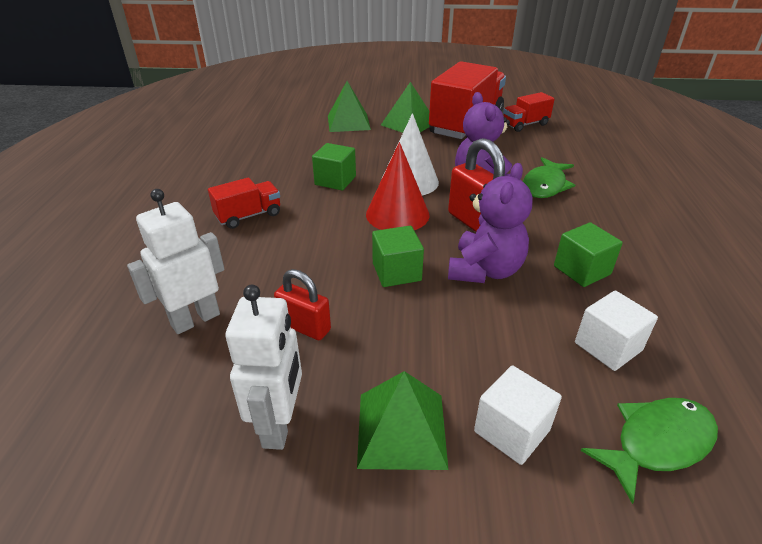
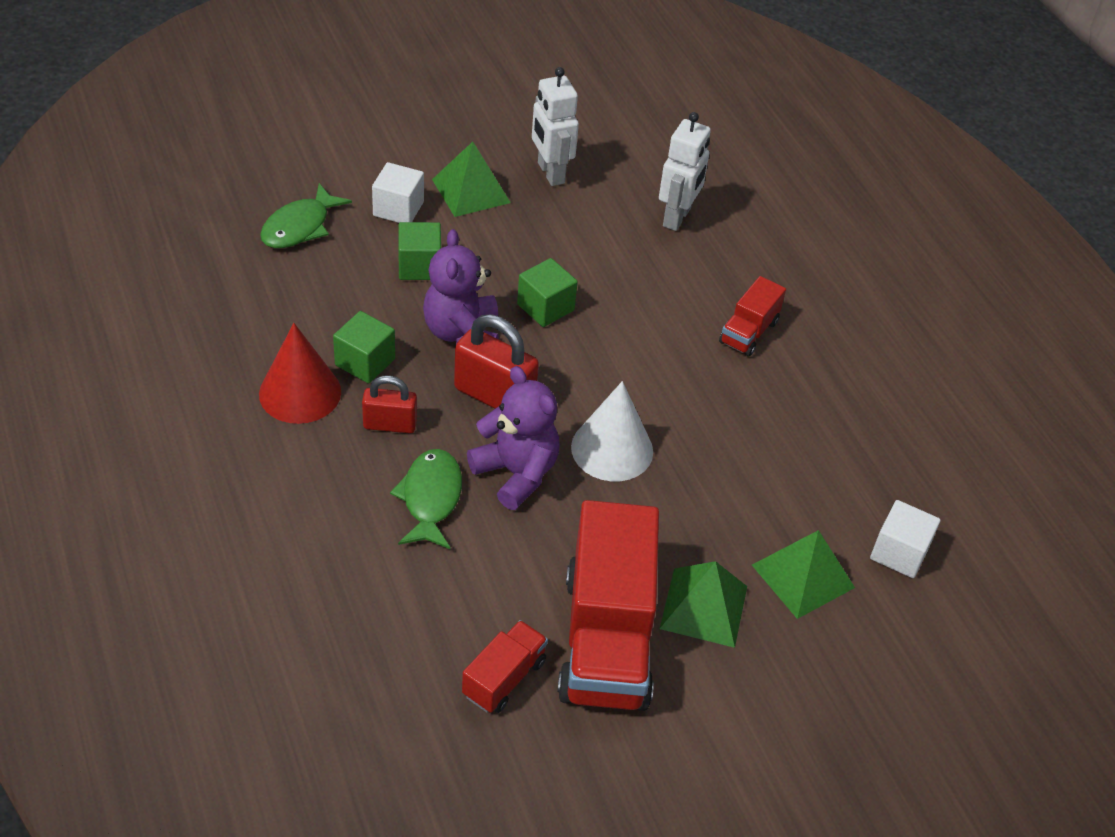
camera: 150 degrees right, 10 degrees up
(304, 327) = (587, 235): red padlock -> red padlock (390, 424)
(335, 180) = (705, 420): green cube -> green cube (419, 266)
(397, 214) = (591, 384): red cone -> red cone (300, 392)
(608, 346) = (335, 286): white cube -> white cube (899, 553)

